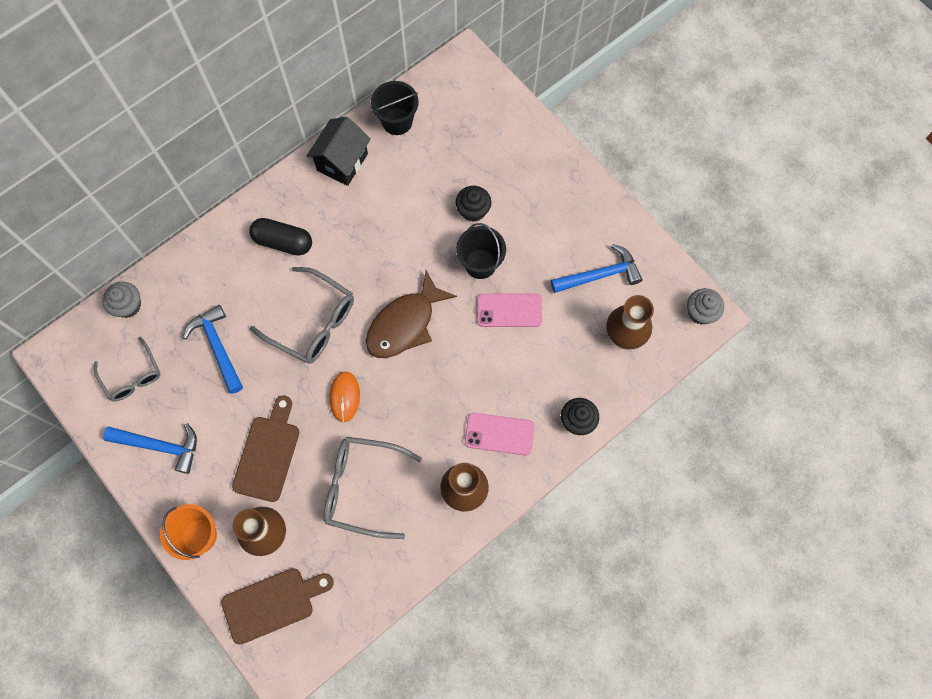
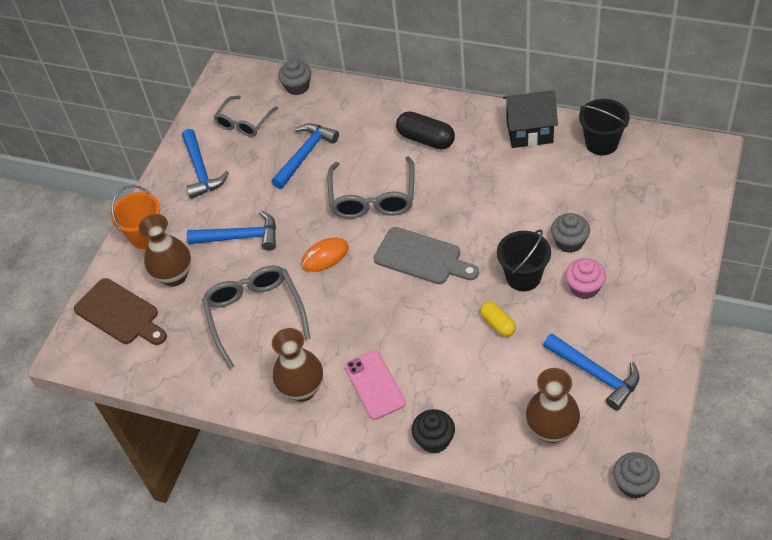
camera: 65 degrees right, 20 degrees down
(268, 454) = (240, 237): brown cutting board -> blue hammer
(283, 242) = (426, 139): black capsule -> black capsule turned 45 degrees counterclockwise
(405, 324) = (422, 257): brown fish -> grey cutting board
(473, 210) = (569, 242): black cupcake -> grey cupcake
(509, 310) = (497, 324): pink phone -> yellow capsule
(522, 230) = (584, 287): none -> pink cupcake

